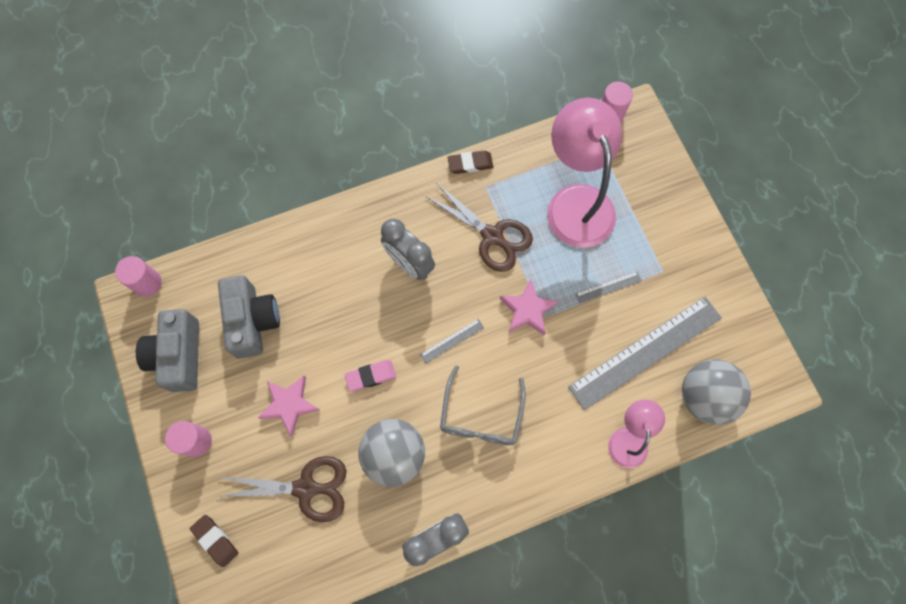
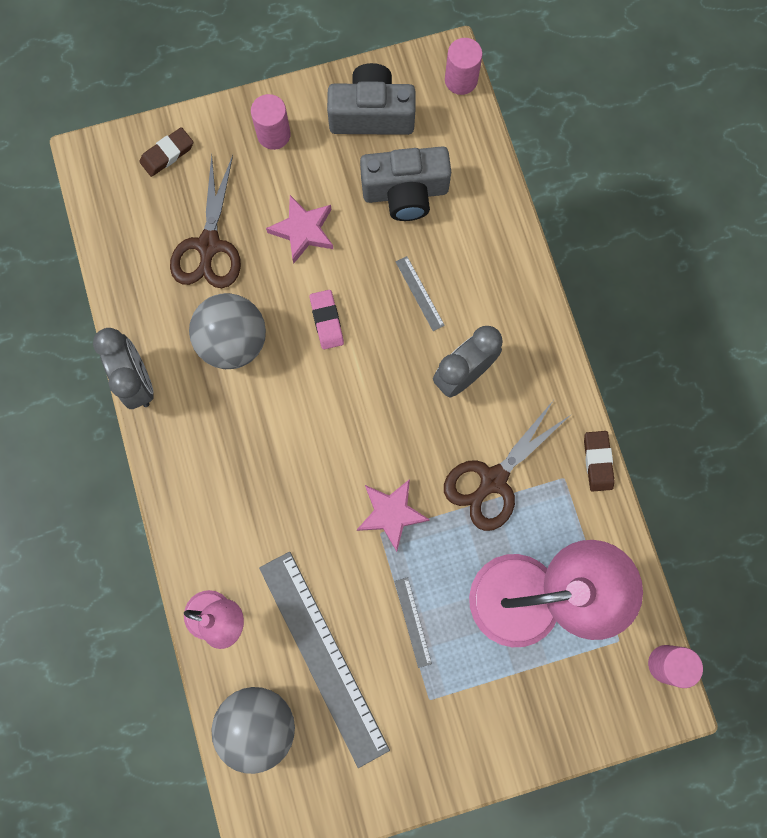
camera: 95 degrees right, 5 degrees up
(452, 341) = (360, 417): grey ruler -> grey ruler (419, 293)
(481, 415) = (267, 443): grey glasses -> none

